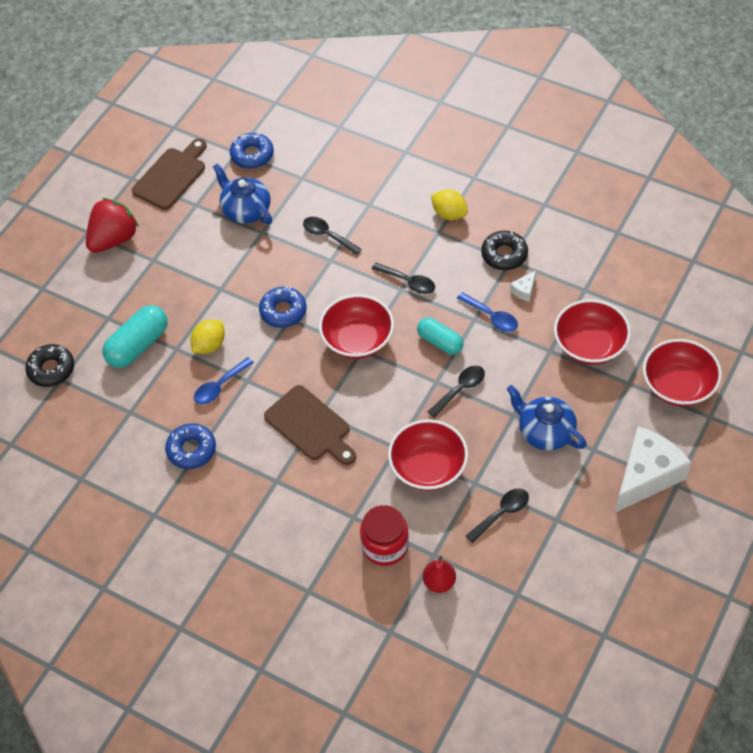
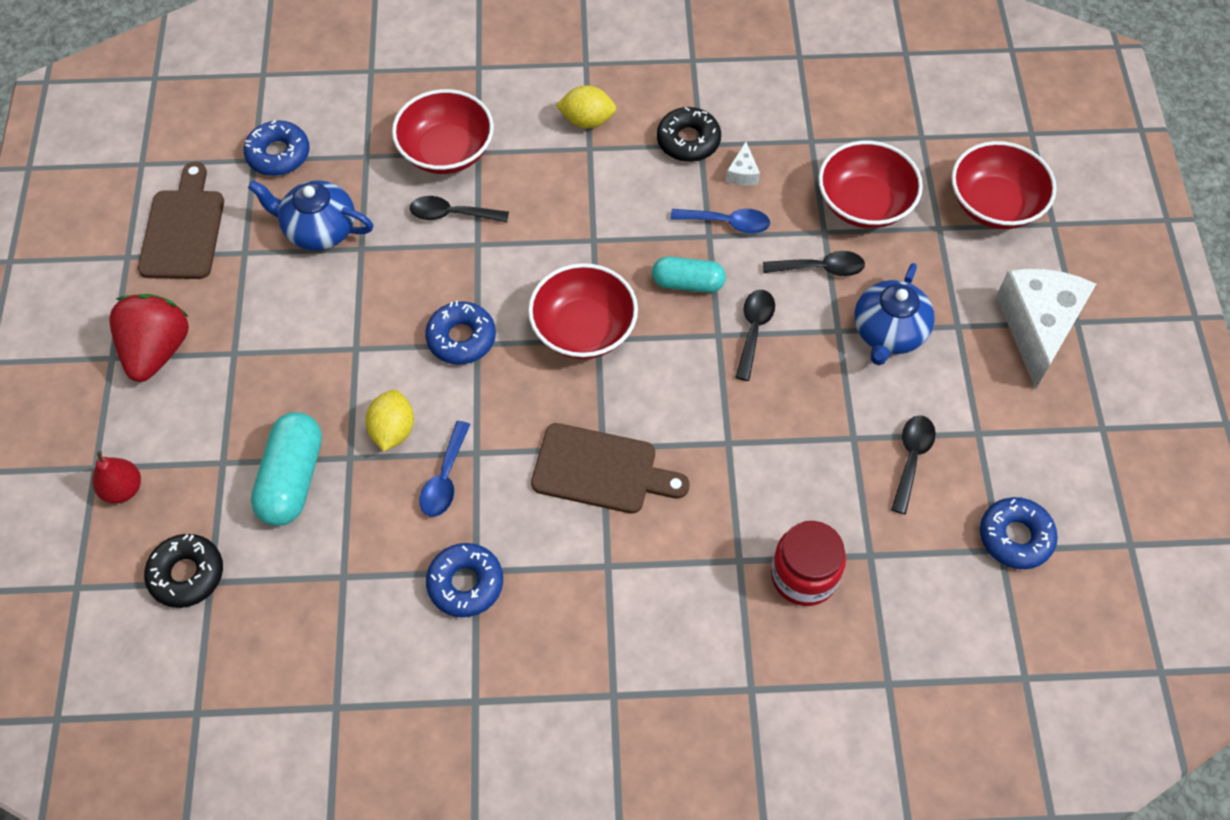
camera: 35 degrees left, 5 degrees up
(408, 282) = (596, 227): black spoon -> black spoon (820, 268)
(428, 467) = (785, 447): red bowl -> red bowl (446, 151)
(439, 582) = (901, 586): red pear -> red pear (123, 489)
(532, 592) = (1015, 537): none -> blue donut
(545, 431) = (888, 332): blue teapot -> blue teapot turned 75 degrees counterclockwise

